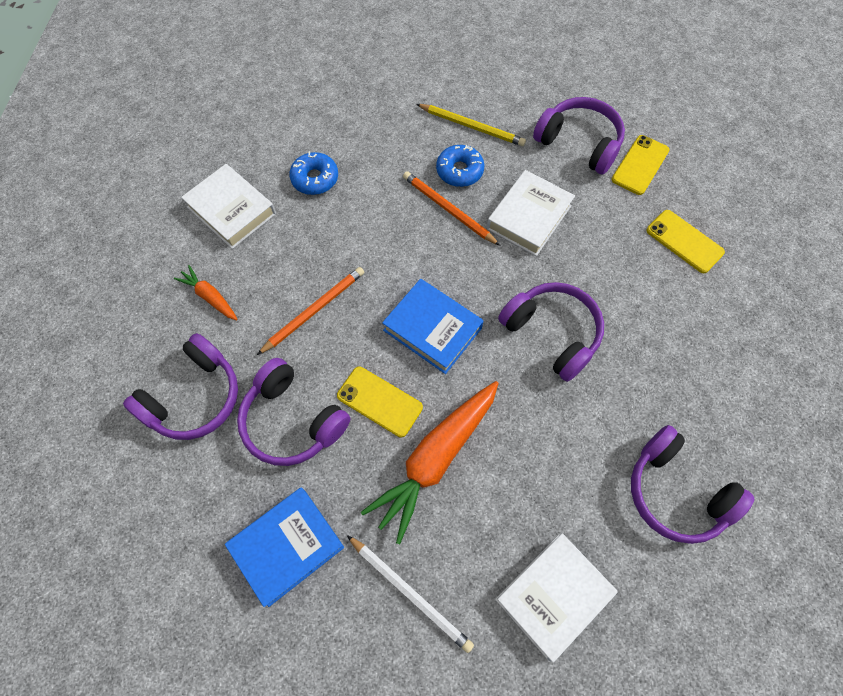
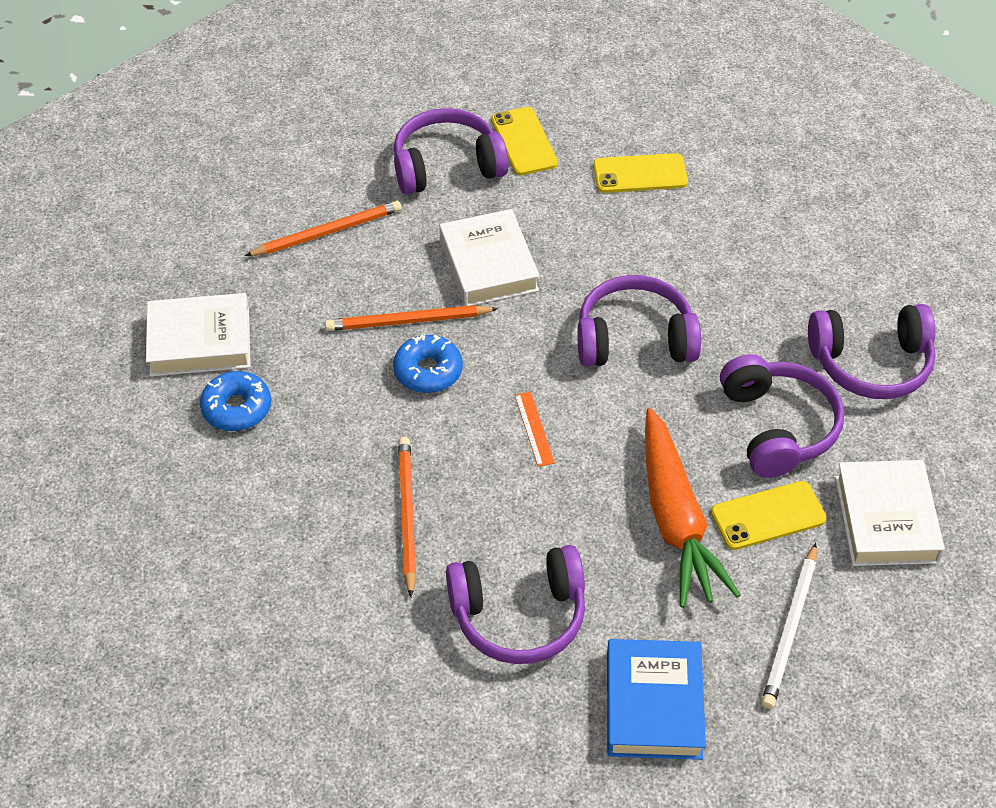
camera: 50 degrees left, 15 degrees down
(194, 397) = (402, 691): purple headphones -> purple headphones (778, 427)
(210, 297) = (287, 601): orange carrot -> none
(231, 210) = (191, 512): white book -> white book (200, 342)
(379, 401) = (570, 525): yellow phone -> yellow phone (768, 516)
(410, 593) = (790, 629): white pencil -> white pencil turned 120 degrees clockwise
(432, 329) = (534, 429): blue book -> orange ruler
(459, 171) = (371, 280): blue donut -> blue donut (428, 371)
(472, 126) = (327, 232): yellow pencil -> orange pencil

